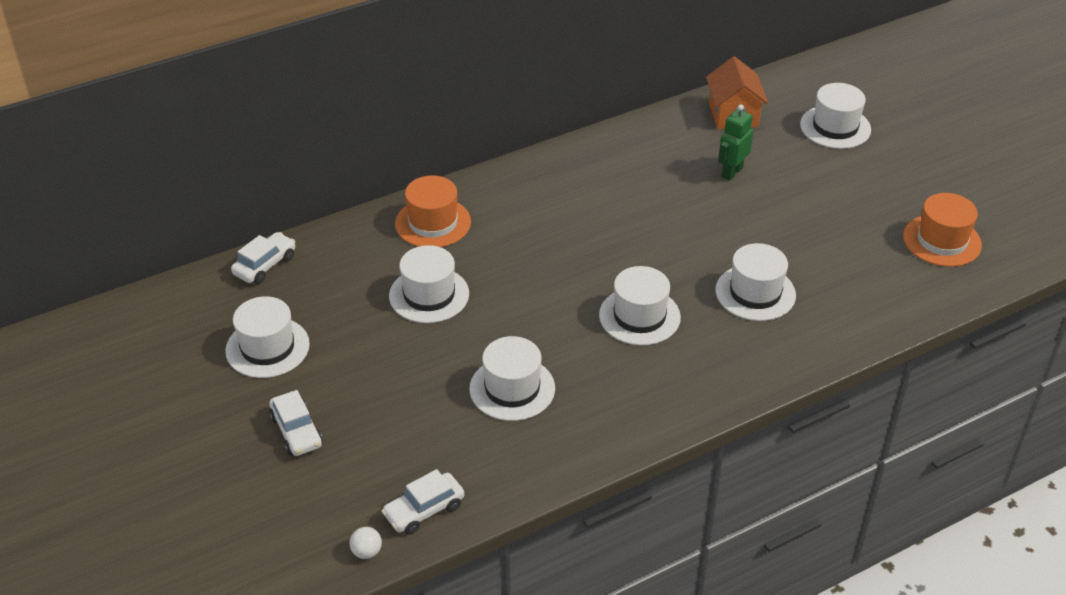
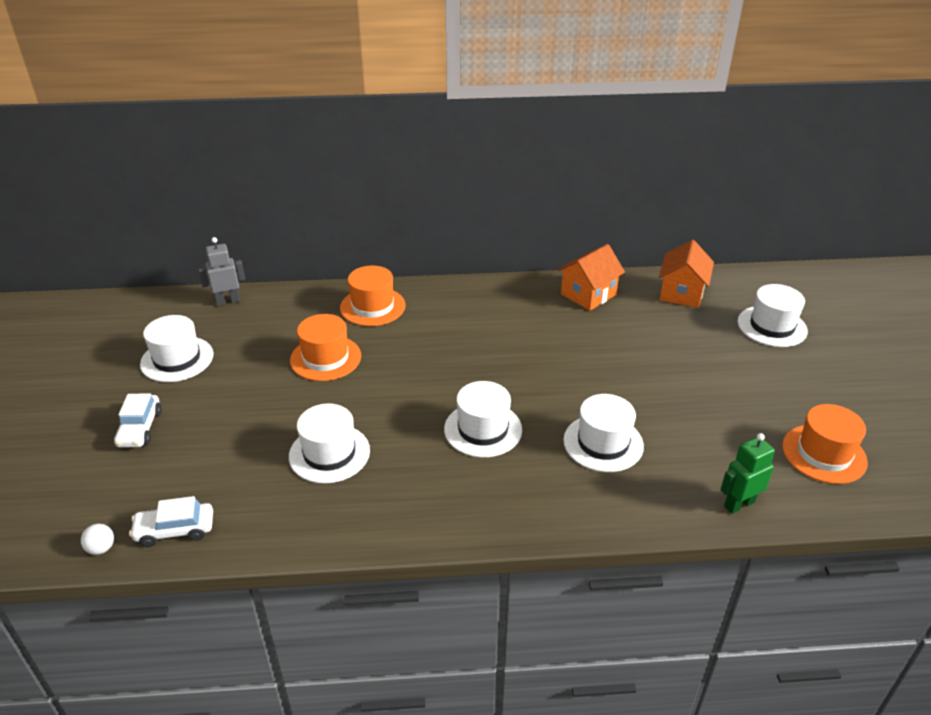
camera: 25 degrees right, 5 degrees down
(265, 265) = (228, 301): white car -> grey robot
(429, 295) = (325, 358): white hat -> orange hat
(645, 143) = (588, 294): none -> orange house
(731, 172) = (649, 337): green robot -> green robot (738, 504)

